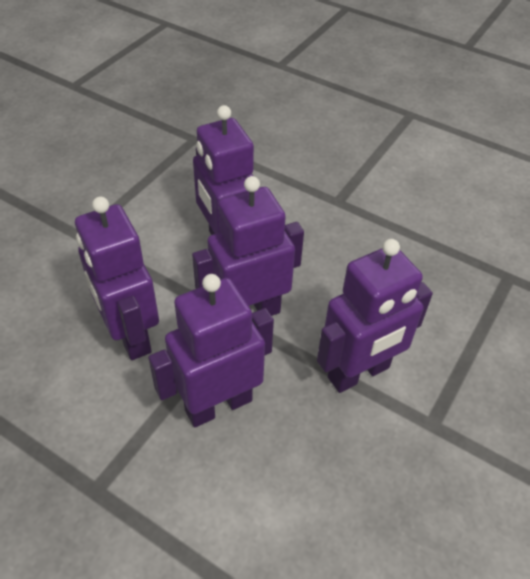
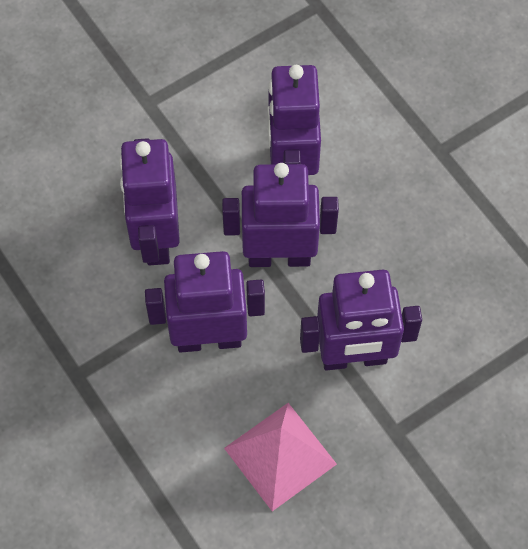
camera: 25 degrees right, 15 degrees up
(340, 489) = (280, 456): none -> pink pyramid

